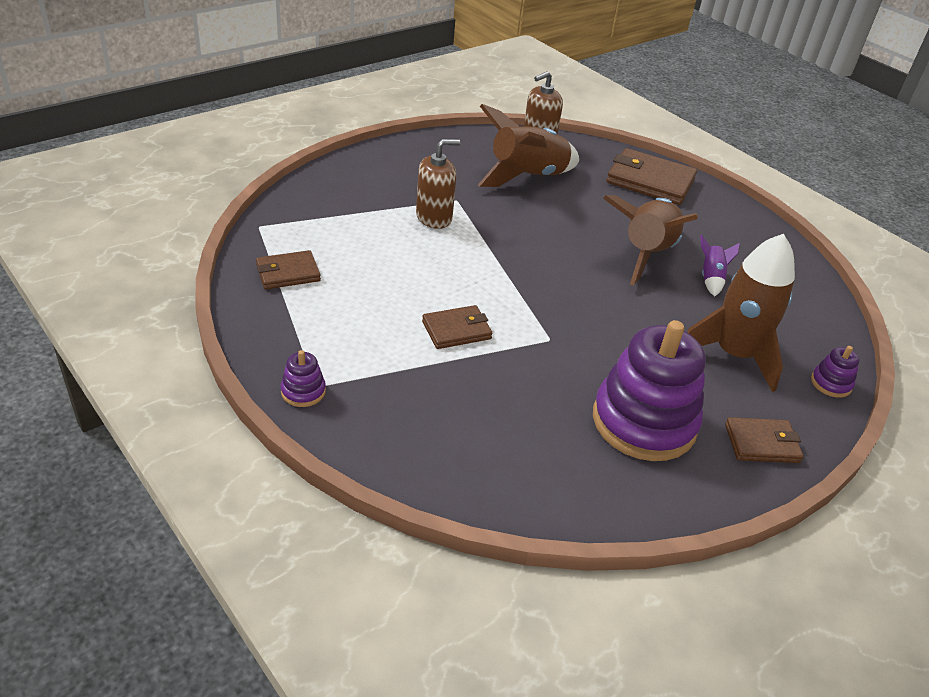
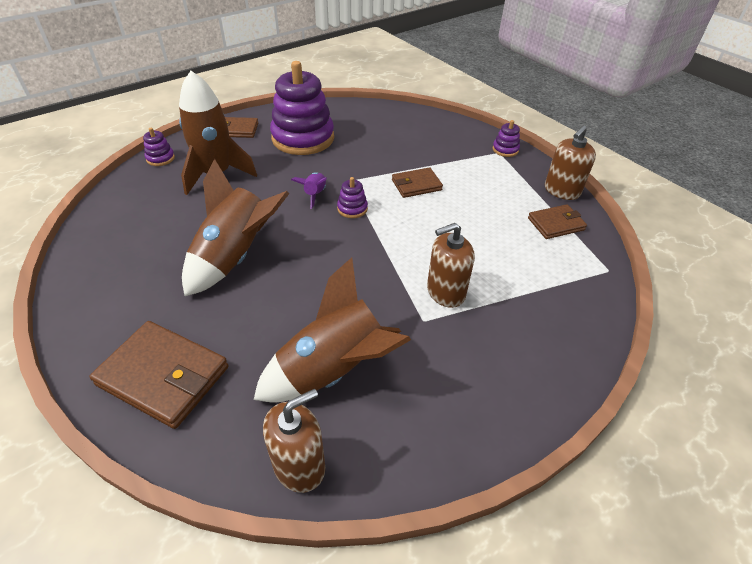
camera: 175 degrees left, 5 degrees up
(252, 315) = (561, 191): none -> brown soap dispenser
(538, 300) = (352, 209): none -> purple stacking toy
(711, 279) = (187, 233): purple rocket -> purple rocket (315, 195)

